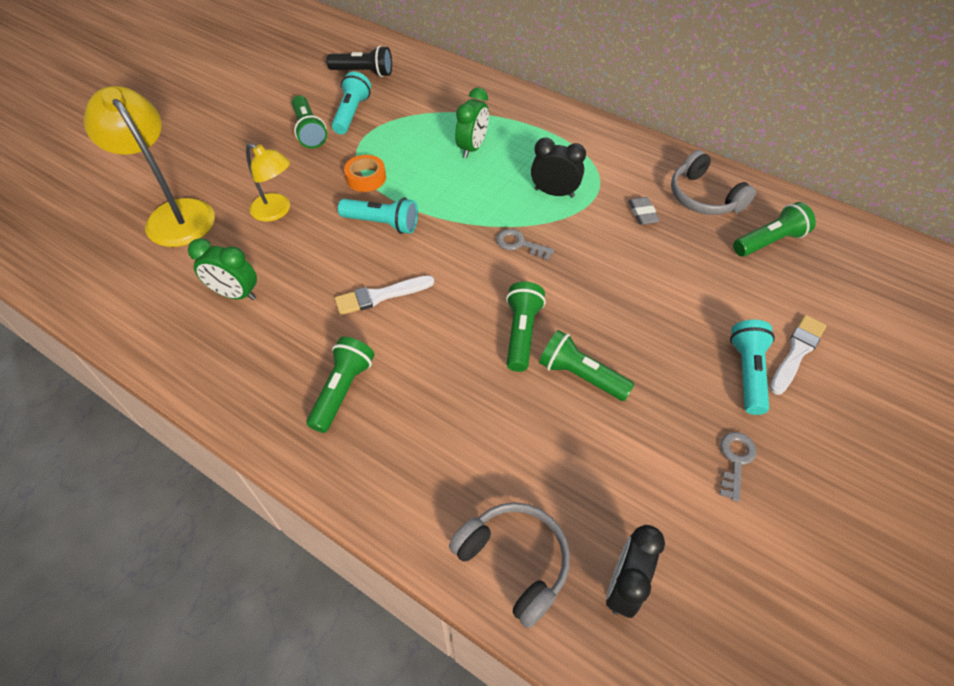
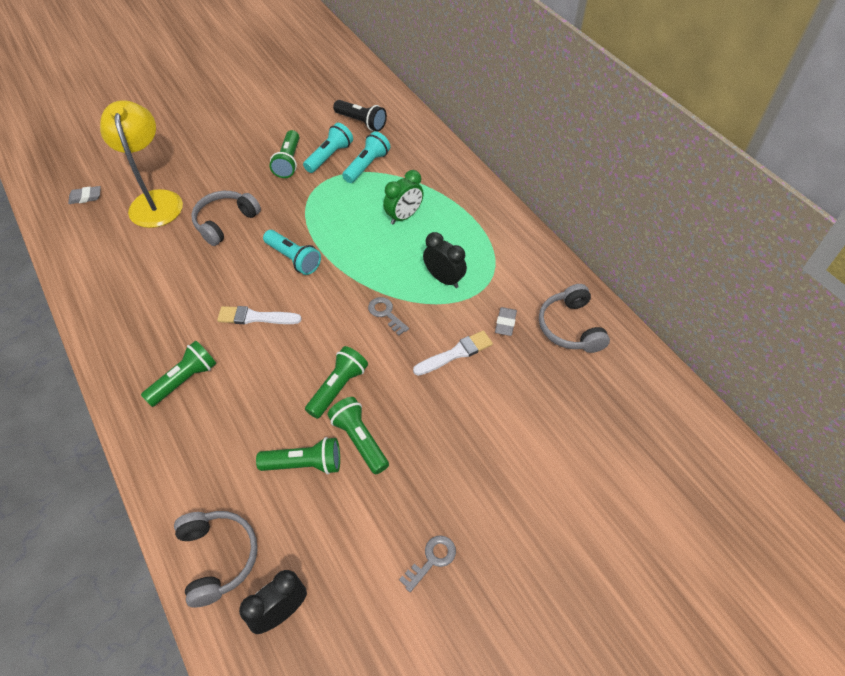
camera: 25 degrees right, 0 degrees up
(78, 237) = (85, 197): none -> grey eraser
(235, 294) = (159, 278): green clock -> none
(277, 211) = (225, 222): yellow lamp -> grey headphones
(366, 178) = (305, 216): orange tape -> none
(747, 373) = (494, 494): turquoise flashlight -> turquoise flashlight (367, 166)
(769, 241) = (600, 389): green flashlight -> green flashlight (304, 464)
(797, 352) = (550, 495): white brush -> white brush (456, 353)

